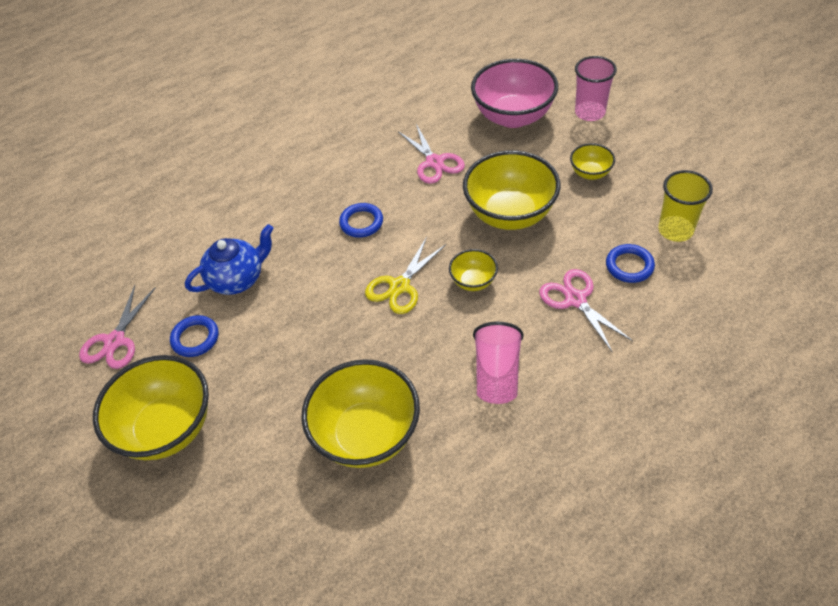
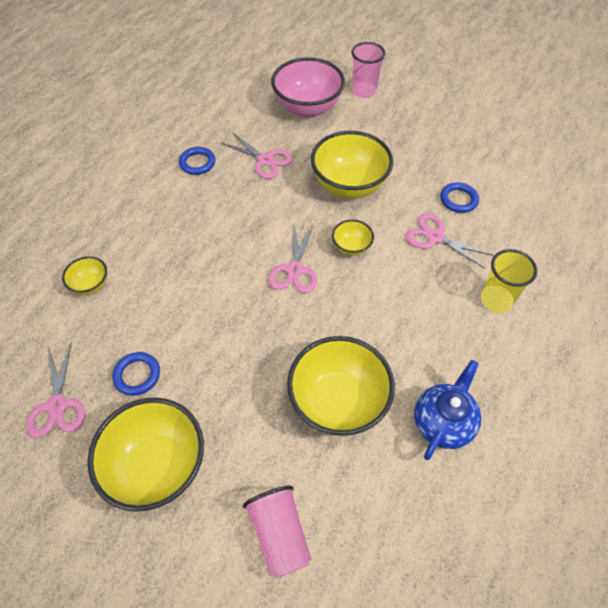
camera: 30 degrees left, 5 degrees up
(238, 279) = (147, 309): blue teapot -> blue teapot (443, 422)
(361, 222) = (232, 227): blue ring -> blue ring (197, 163)
(399, 286) = (294, 270): yellow scissors -> pink scissors
(497, 374) = (412, 315): pink cup -> pink cup (280, 534)
(590, 173) = (391, 137): yellow bowl -> yellow bowl (91, 285)
(675, 230) = (474, 164): yellow cup -> yellow cup (496, 300)

